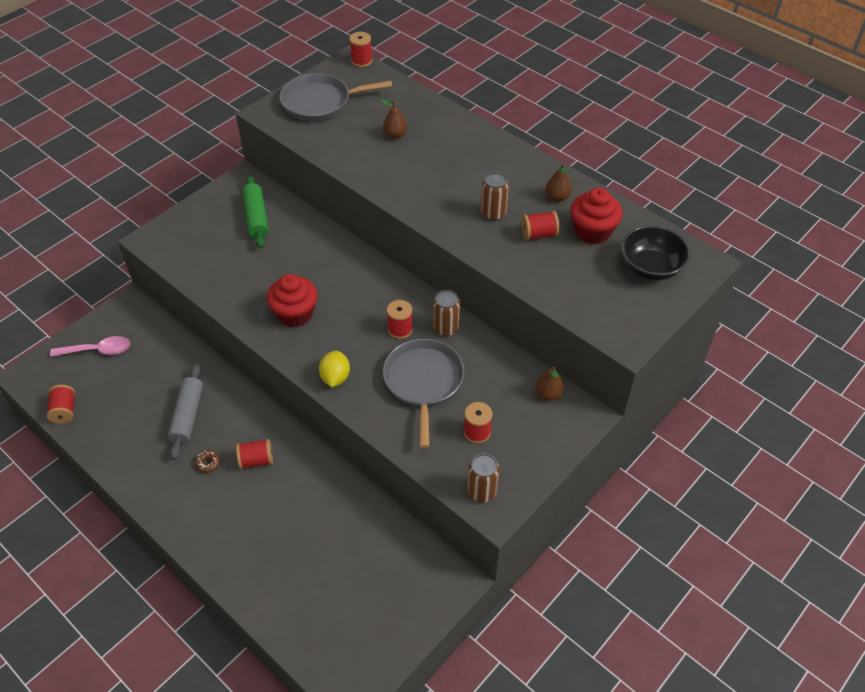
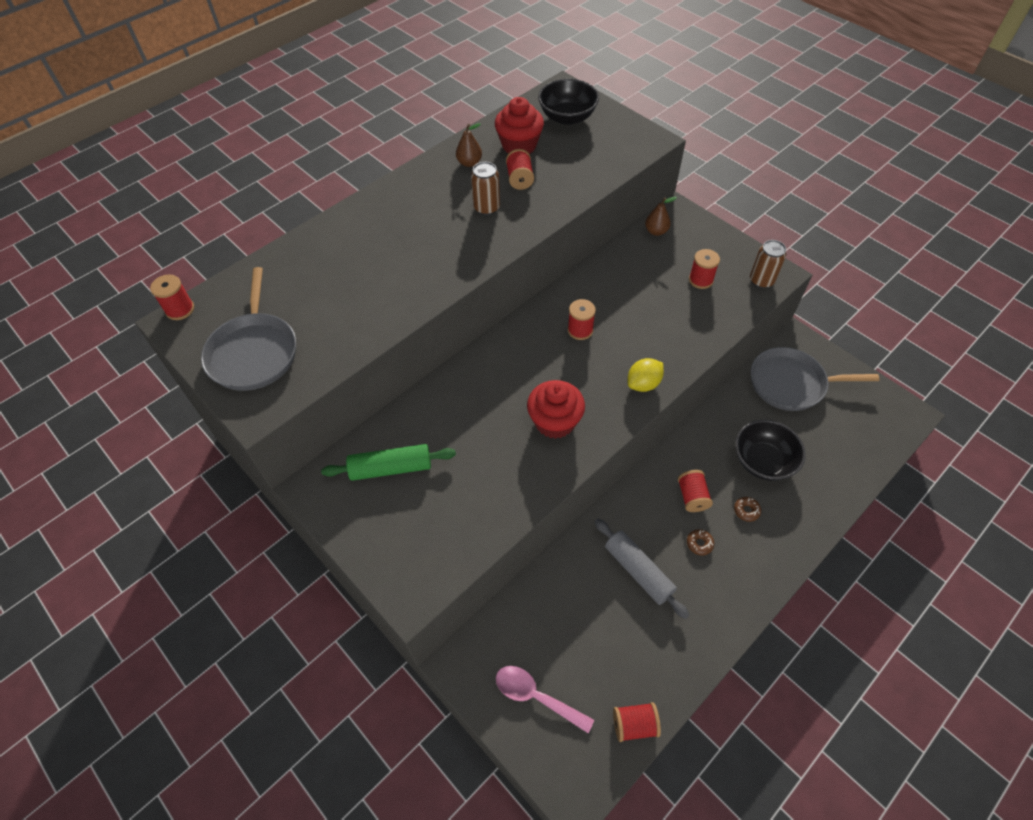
camera: 85 degrees left, 5 degrees up
(97, 350) = (536, 696): pink spoon -> pink spoon turned 60 degrees counterclockwise
(187, 416) = (638, 571): grey rolling pin -> grey rolling pin turned 45 degrees clockwise
(238, 505) = (746, 510): none -> brown donut
(292, 525) = (763, 461): none -> black bowl
(335, 377) = (643, 384): yellow lemon -> yellow lemon turned 45 degrees counterclockwise
(395, 135) = (342, 280): brown pear -> none
(423, 382) = (646, 314): grey pan -> grey pan (791, 383)
(446, 328) = (579, 295): brown can -> none

